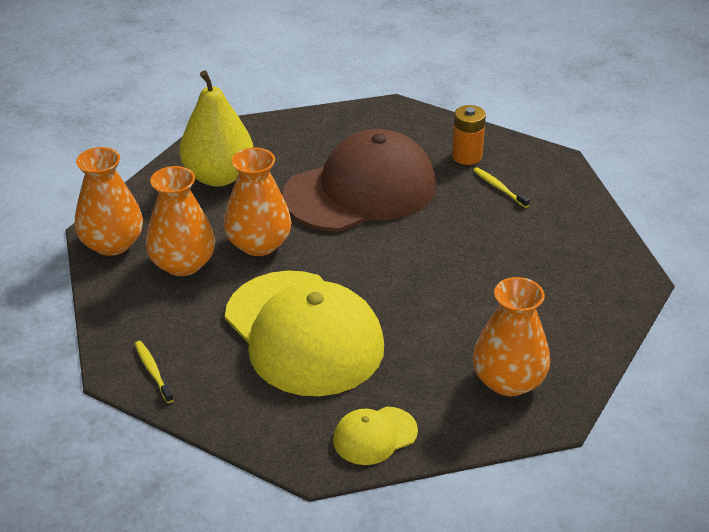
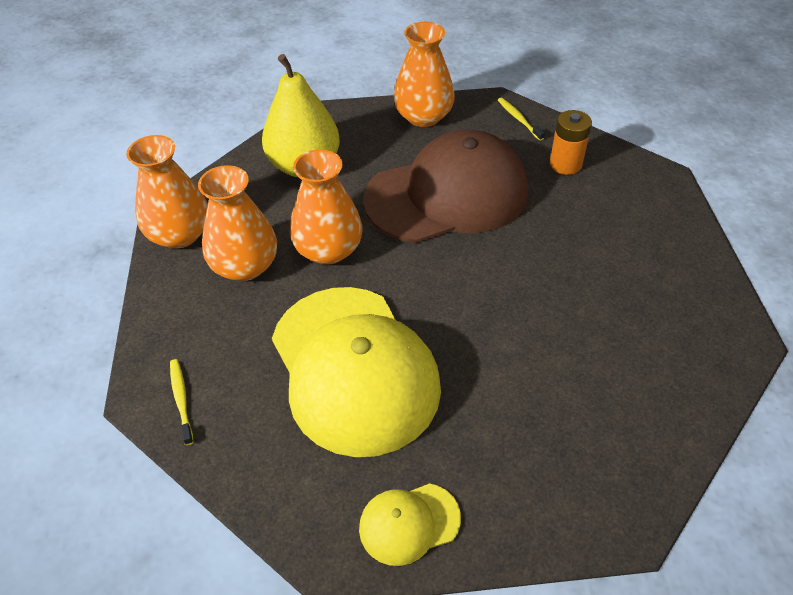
camera: 10 degrees right, 10 degrees up
(499, 188) = (596, 205): yellow toothbrush -> yellow toothbrush (519, 119)
(508, 381) = (578, 463): orange vase -> orange vase (423, 116)

